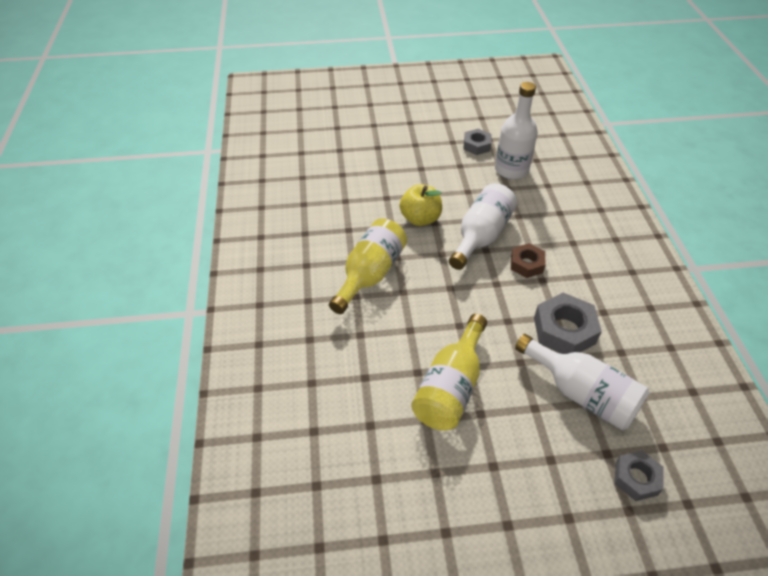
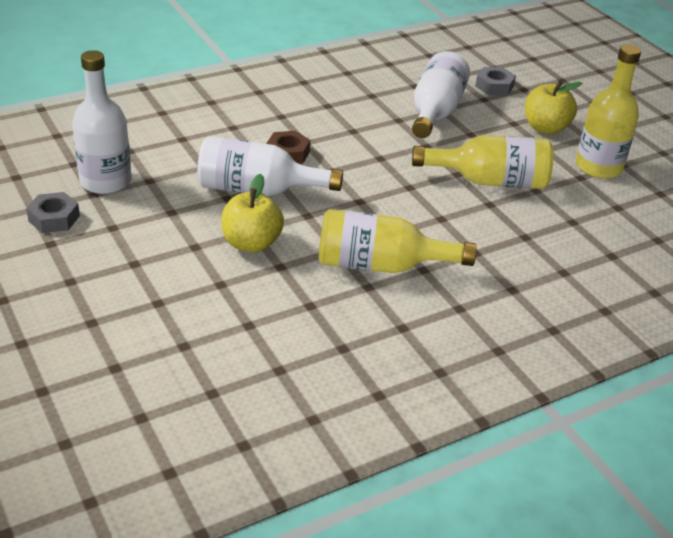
camera: 115 degrees left, 10 degrees down
(448, 502) = (598, 167): none -> yellow bottle
(535, 488) = (545, 128): none -> yellow apple
(564, 330) = (368, 125): grey nut -> none

